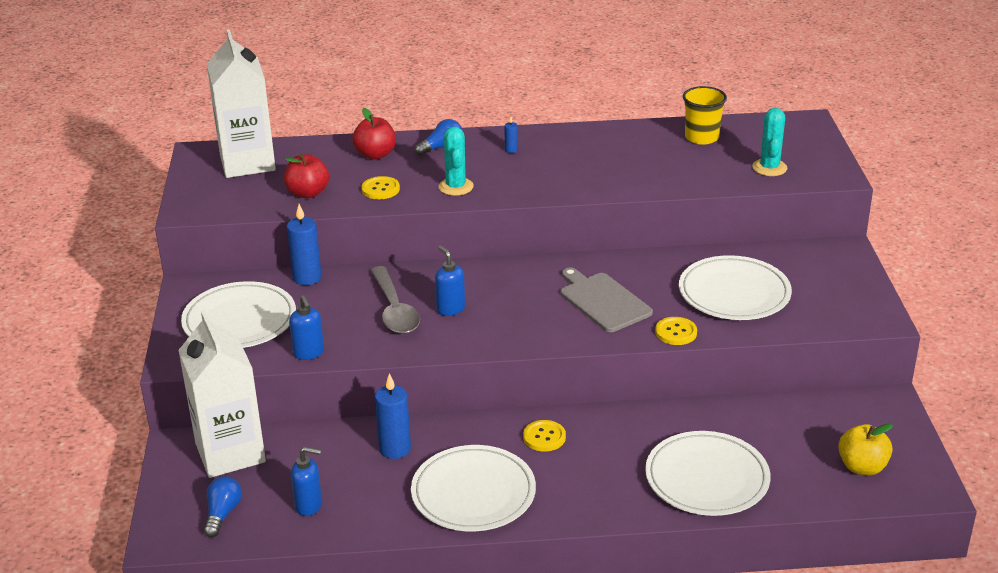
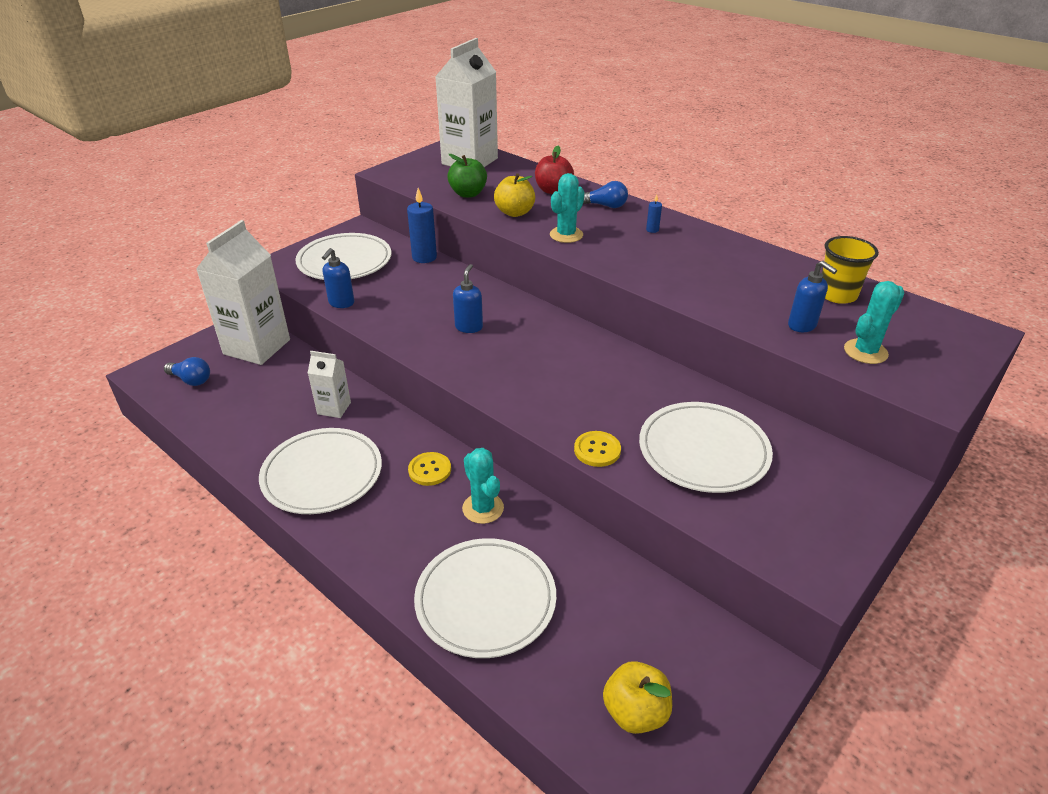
camera: 45 degrees right, 5 degrees up
(222, 514) = (191, 380): blue light bulb -> blue light bulb turned 60 degrees clockwise
(308, 193) = (468, 194): red apple -> green apple
(309, 506) = (233, 409): blue soap dispenser -> blue soap dispenser (802, 325)
(380, 189) = (515, 212): yellow button -> yellow apple
(394, 310) = (435, 307): grey spoon -> none
(395, 449) = (334, 408): blue candle -> white carton
(603, 301) = (582, 387): grey cutting board -> none
(619, 433) = (483, 508): none -> turquoise cactus

